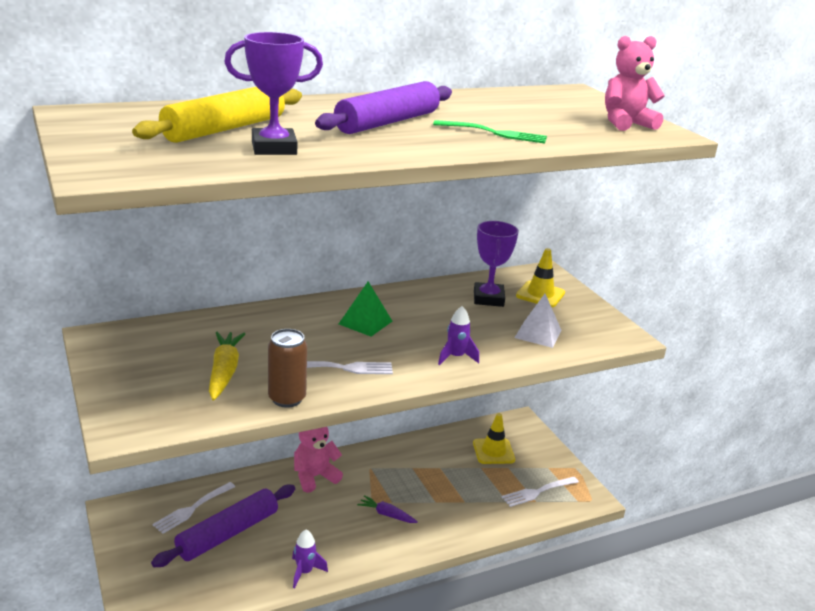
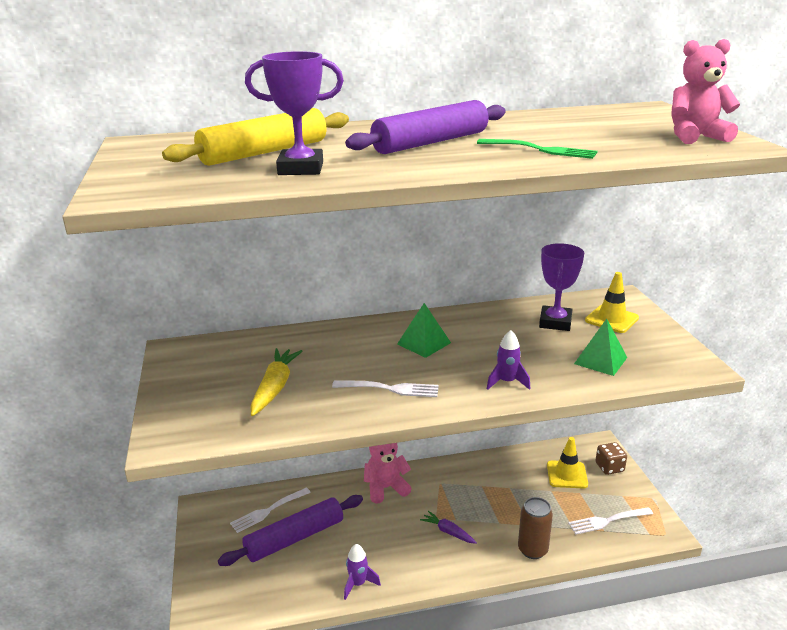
camera: 15 degrees right, 0 degrees up
(287, 399) = (326, 417): brown can -> brown can (532, 550)
(532, 442) = (609, 467): none -> brown dice
(538, 334) = (600, 360): white pyramid -> green pyramid

